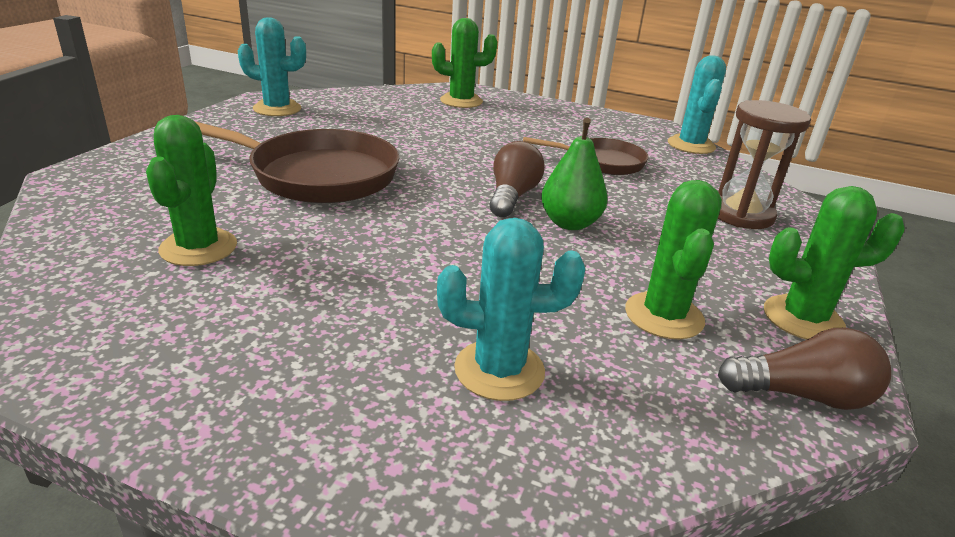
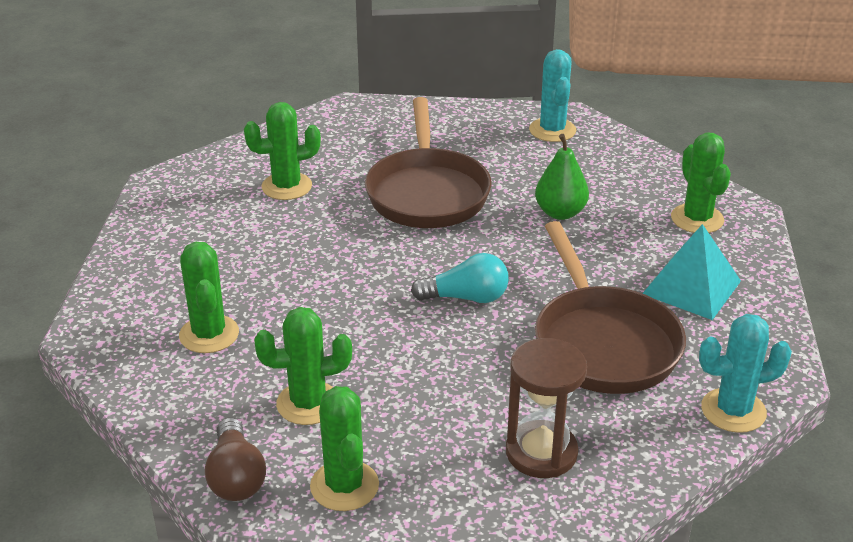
camera: 75 degrees right, 5 degrees up
(499, 370) = (209, 334): turquoise cactus -> green cactus
(512, 196) = (466, 297): brown light bulb -> turquoise light bulb
(545, 122) = (692, 287): none -> turquoise pyramid
(570, 223) = (435, 338): green pear -> green pear (560, 213)
(602, 162) = (603, 343): brown pan -> brown pan, size x1.73

